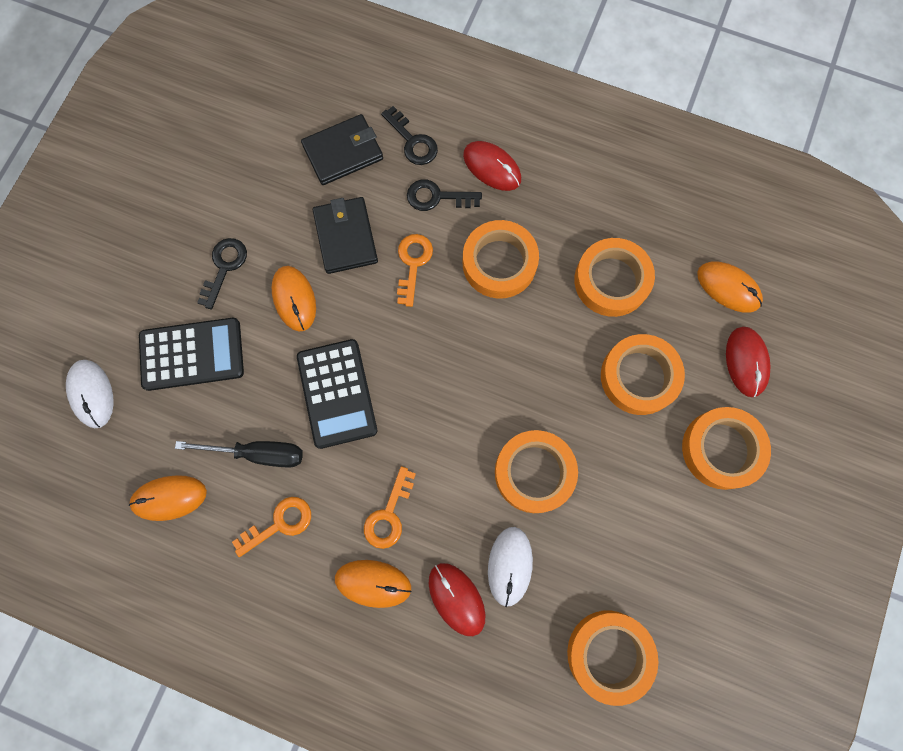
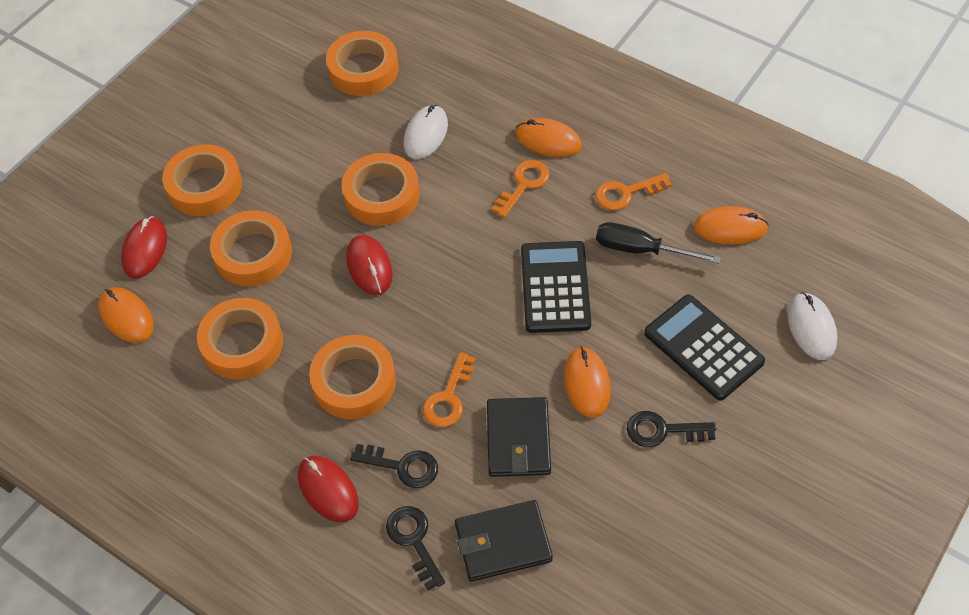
camera: 165 degrees left, 20 degrees down
(192, 354) = (703, 347): black calculator -> black calculator turned 45 degrees clockwise
(224, 267) = (662, 430): black key -> black key turned 60 degrees clockwise
(456, 599) = (478, 120): red mouse -> red mouse (369, 266)

